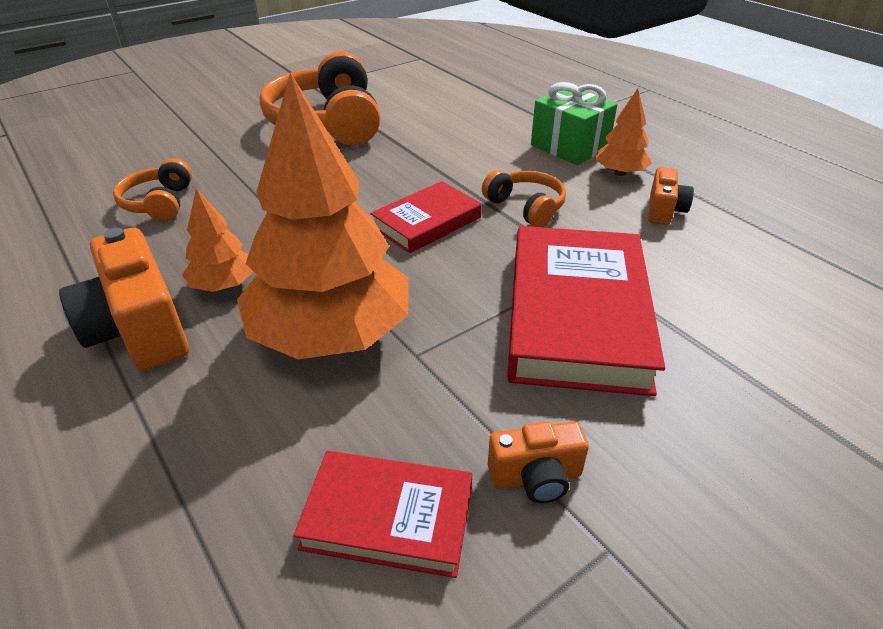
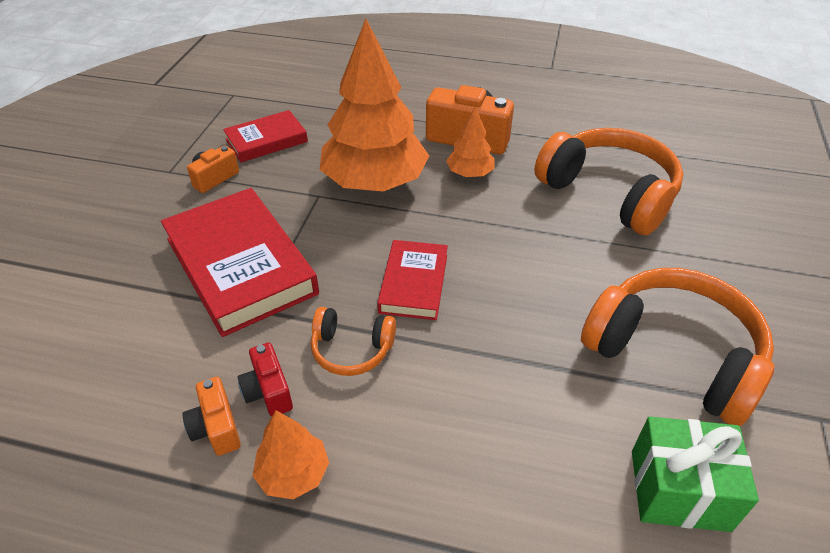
camera: 140 degrees right, 5 degrees up
(159, 203) = (609, 193): orange headphones -> orange headphones, size x2.00
(569, 147) = (385, 495): green gift -> green gift (679, 489)
(612, 212) = (268, 391): none -> red camera

